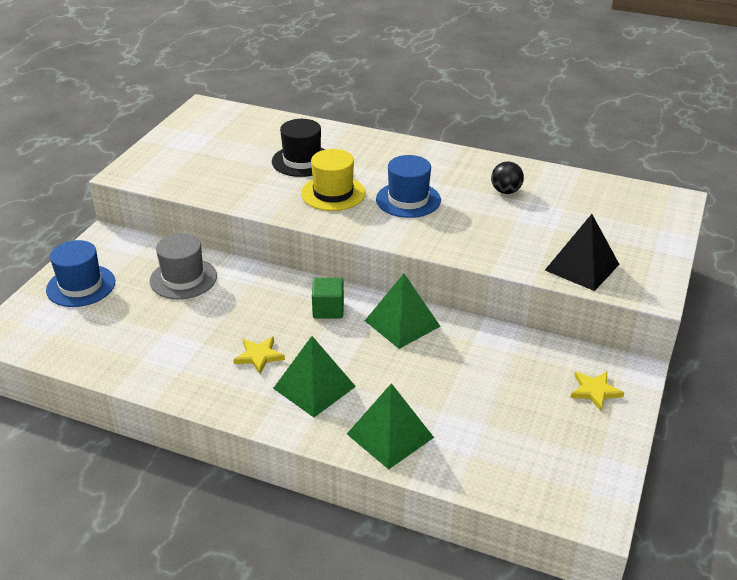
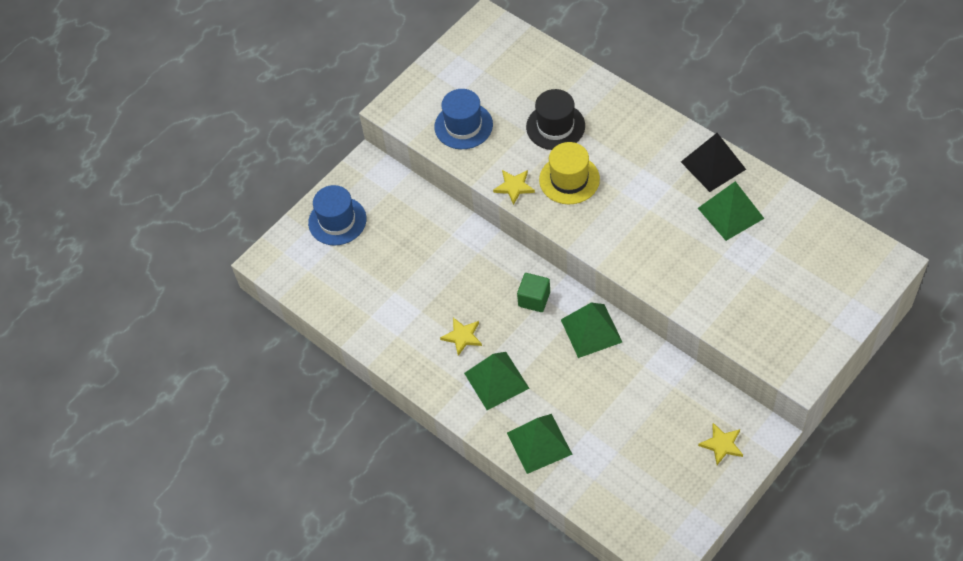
camera: 25 degrees right, 20 degrees up
(183, 278) = (423, 232): grey hat -> none
(278, 207) = (514, 187): none -> yellow star
(408, 200) = (634, 204): blue hat -> blue hat (463, 126)
(505, 191) = (730, 213): black ball -> green pyramid
(582, 267) = (754, 328): black pyramid -> black pyramid (713, 165)

